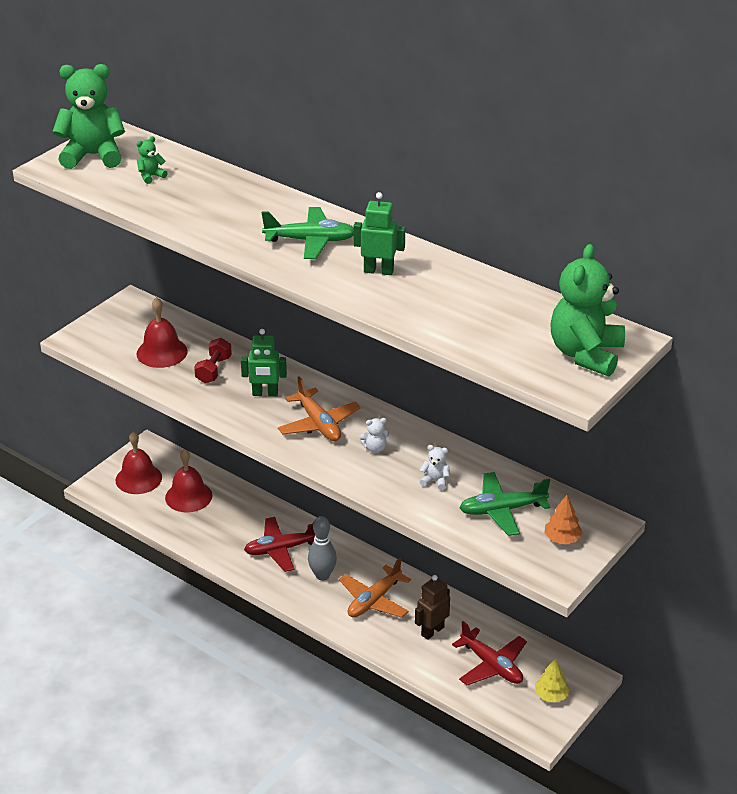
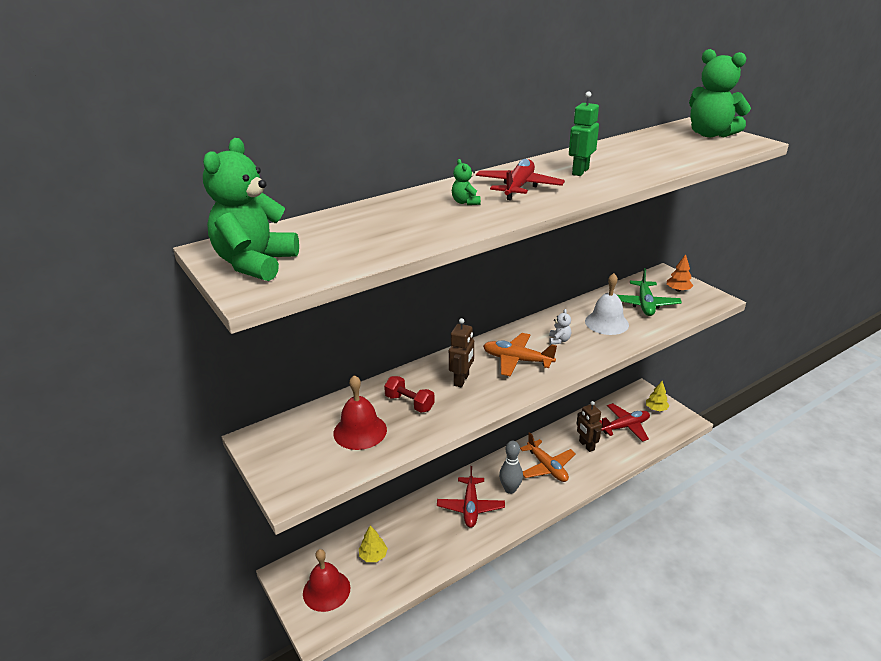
camera: 70 degrees left, 5 degrees down
(151, 176) = (337, 238): green teddy bear -> green teddy bear (465, 202)
(188, 496) = (373, 556): red bell -> yellow tree
(265, 393) = (461, 380): green robot -> brown robot
(310, 241) = (518, 187): green plane -> red plane
(318, 424) = (517, 360): orange plane -> orange plane turned 150 degrees counterclockwise
(435, 481) = (606, 323): white teddy bear -> white bell

